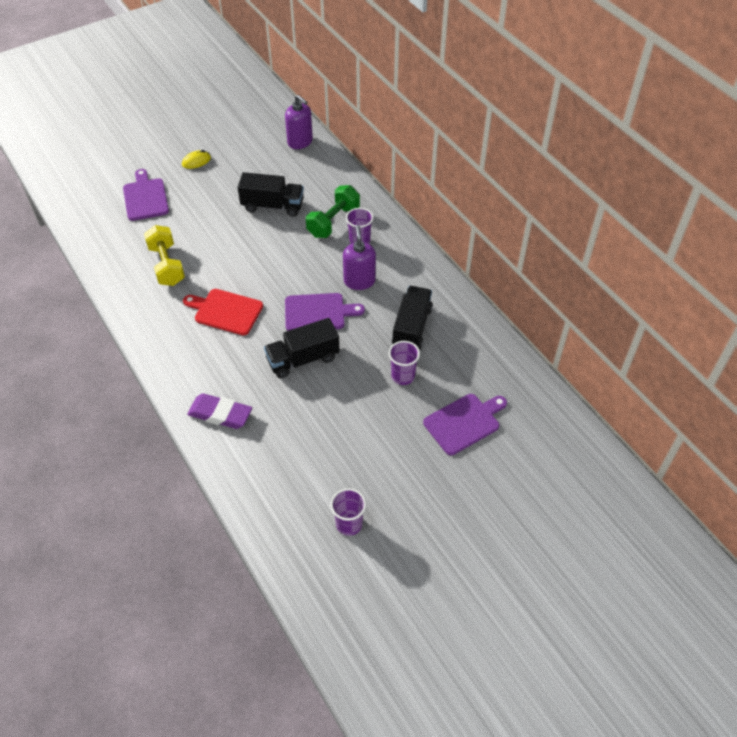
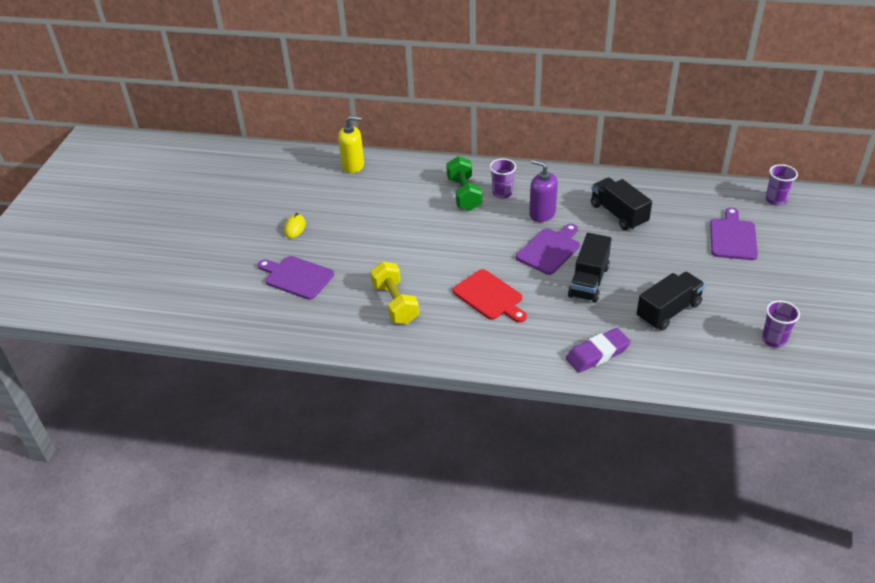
camera: 45 degrees left, 10 degrees down
(167, 265) = (395, 303): yellow dumbbell -> yellow dumbbell turned 45 degrees clockwise
(225, 311) = (490, 296): red cutting board -> red cutting board turned 105 degrees counterclockwise
(273, 206) = (405, 214): black truck -> black truck (668, 311)
(300, 142) = (353, 165): purple soap dispenser -> yellow soap dispenser
(403, 376) = (660, 242): purple cup -> purple cup (775, 200)

